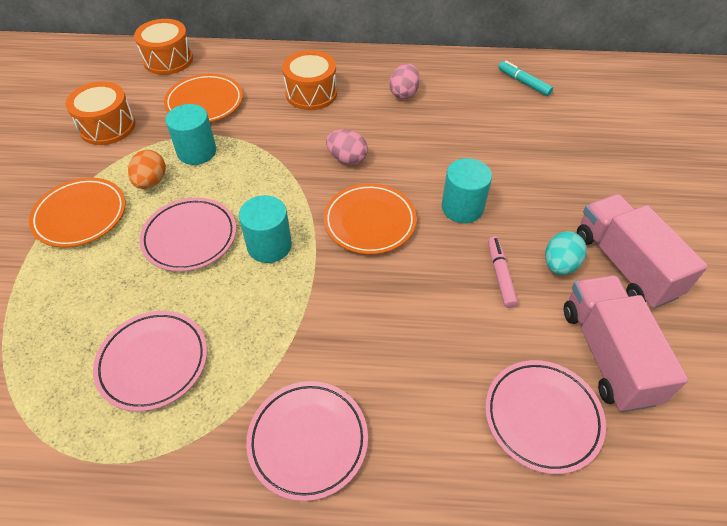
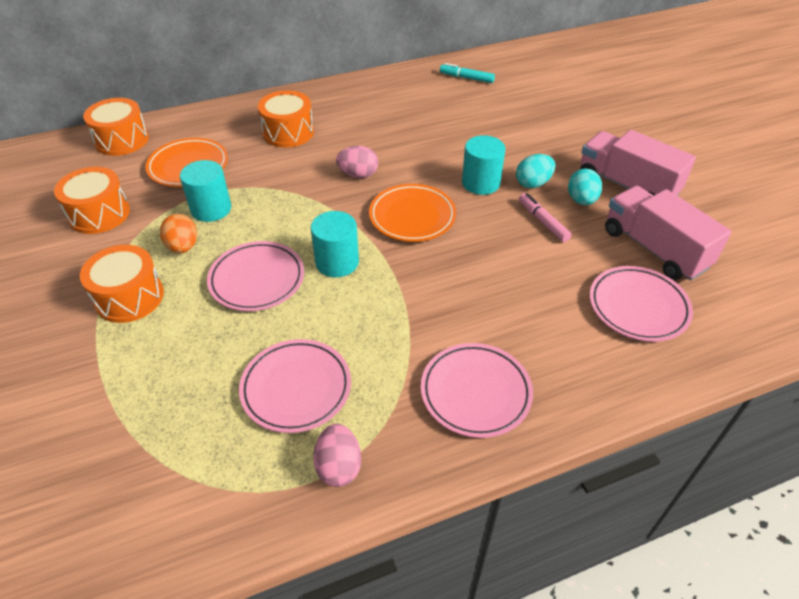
camera: 25 degrees left, 5 degrees down
(80, 215) = (129, 297): orange plate -> orange drum
(404, 93) = (372, 111): pink egg -> pink egg (339, 466)
(518, 226) = (533, 183): none -> turquoise egg

